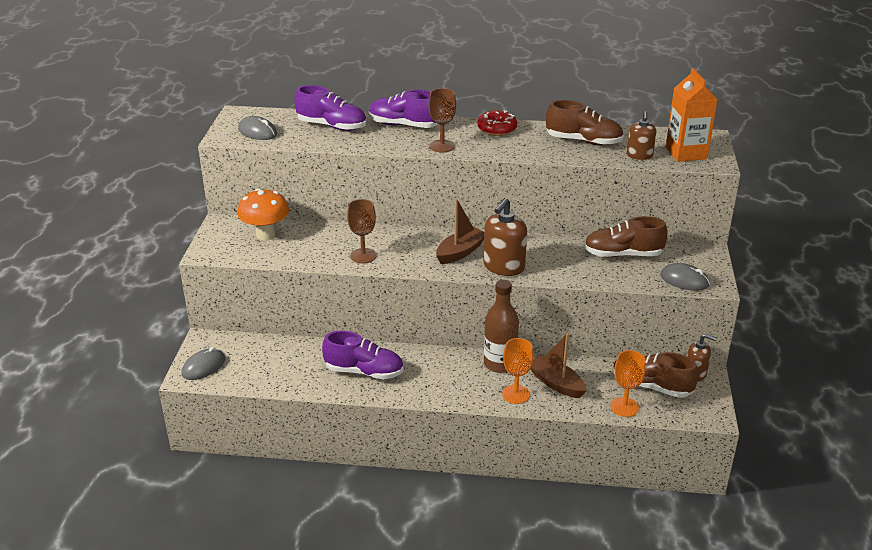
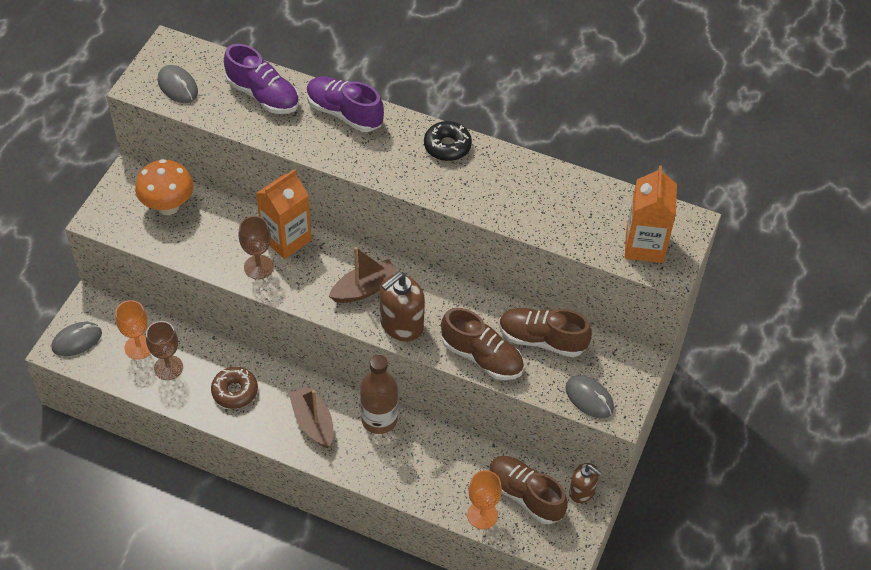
camera: 15 degrees right, 20 degrees up
(364, 371) = (235, 391): purple shoe -> brown donut
(377, 236) = (286, 239): none -> orange carton
(442, 146) = (370, 163): brown goblet -> brown goblet (168, 368)
(497, 129) = (447, 146): red donut -> black donut
(515, 394) = (377, 466): orange goblet -> orange goblet (139, 347)
(556, 383) = (426, 463): brown boat -> brown boat (313, 422)
(583, 141) = (536, 194): brown shoe -> brown shoe (482, 357)
(639, 155) = (587, 236): brown soap dispenser -> none

